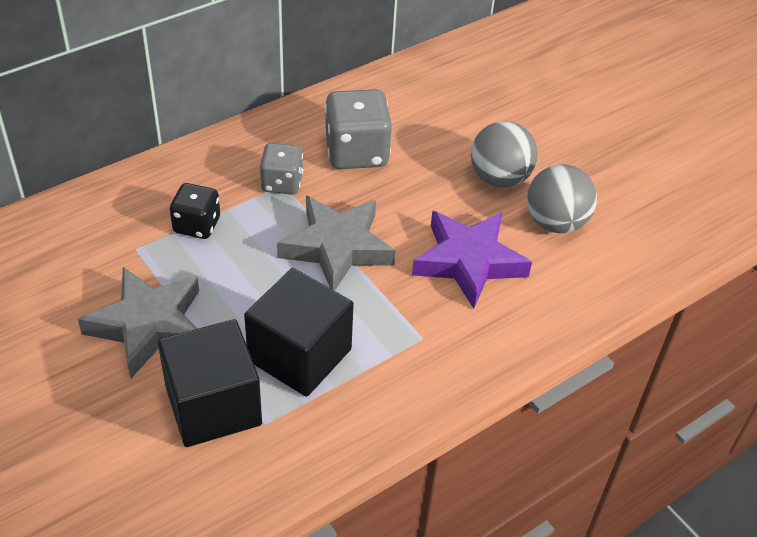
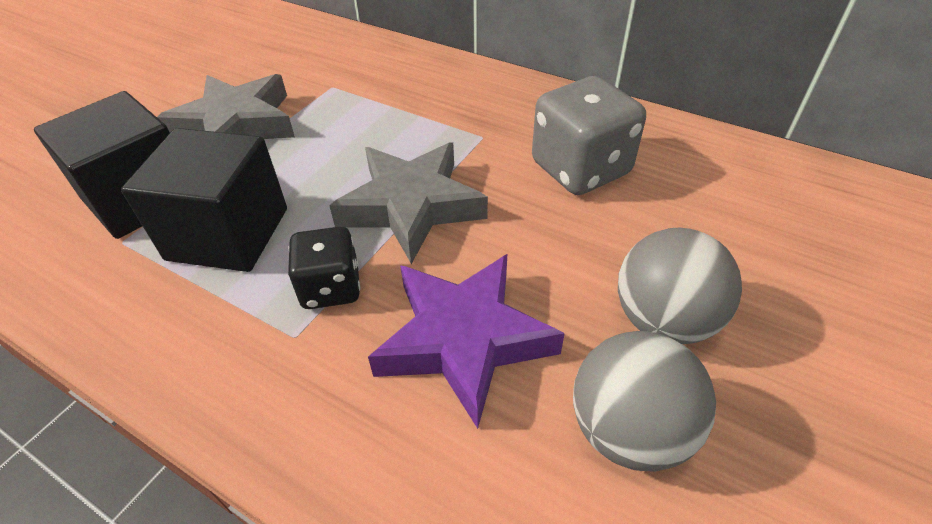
camera: 70 degrees right, 0 degrees up
(197, 225) = (383, 106): black dice -> black dice (331, 288)
(282, 183) = (483, 134): grey dice -> none

